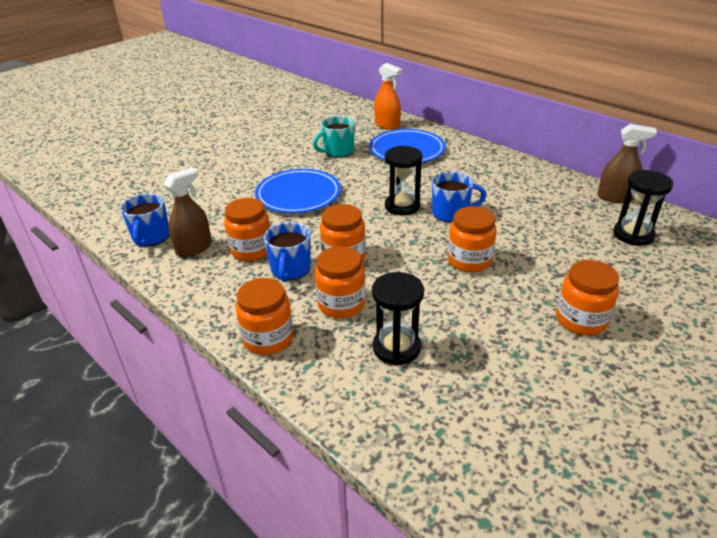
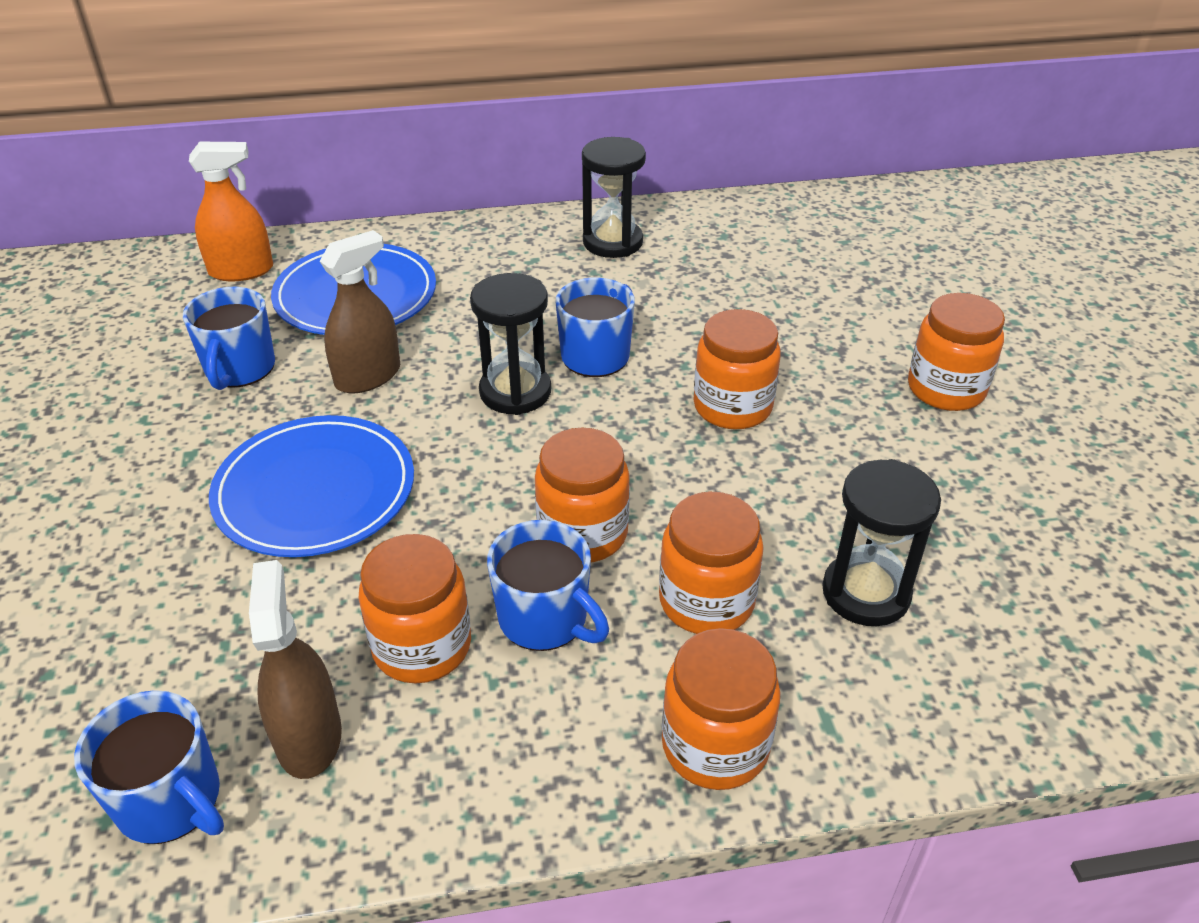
camera: 55 degrees left, 5 degrees up
(338, 151) = (239, 369): turquoise mug -> blue mug
(615, 197) = (728, 208): brown spray bottle -> brown spray bottle (368, 376)
(633, 235) = (819, 247): black hourglass -> black hourglass (612, 242)

